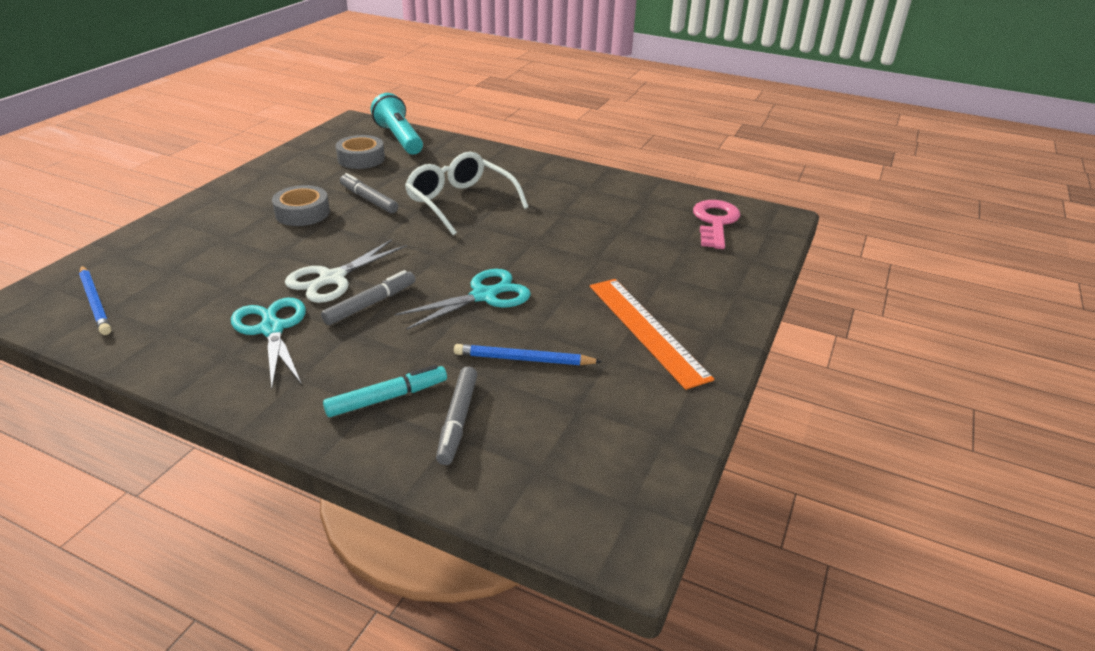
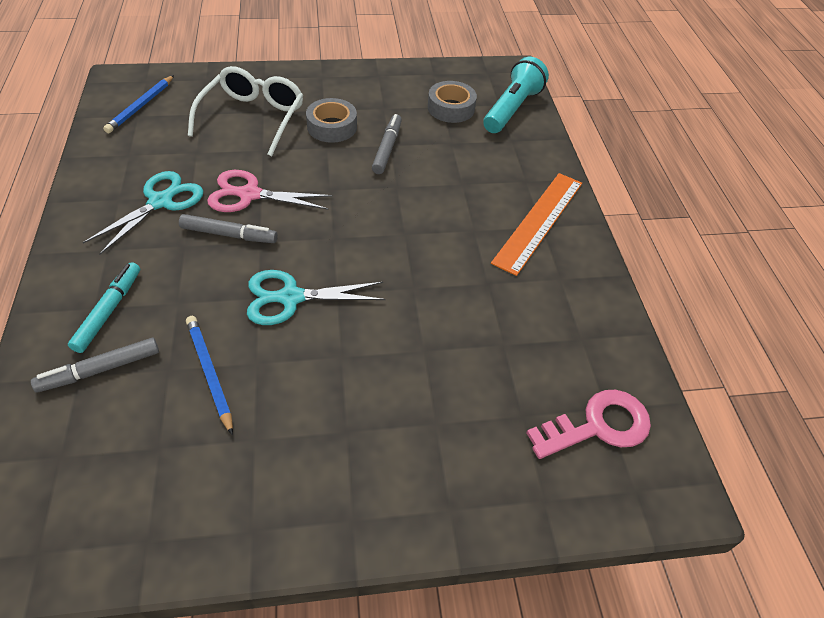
camera: 55 degrees right, 15 degrees up
(332, 278) = (249, 194): white scissors -> pink scissors
(387, 398) = (109, 311): turquoise marker -> turquoise marker turned 105 degrees counterclockwise
(460, 202) = (436, 203): white glasses -> white glasses (253, 117)
(484, 296) = (291, 297): turquoise scissors -> turquoise scissors turned 150 degrees clockwise
(647, 330) = (319, 450): orange ruler -> orange ruler (539, 221)

